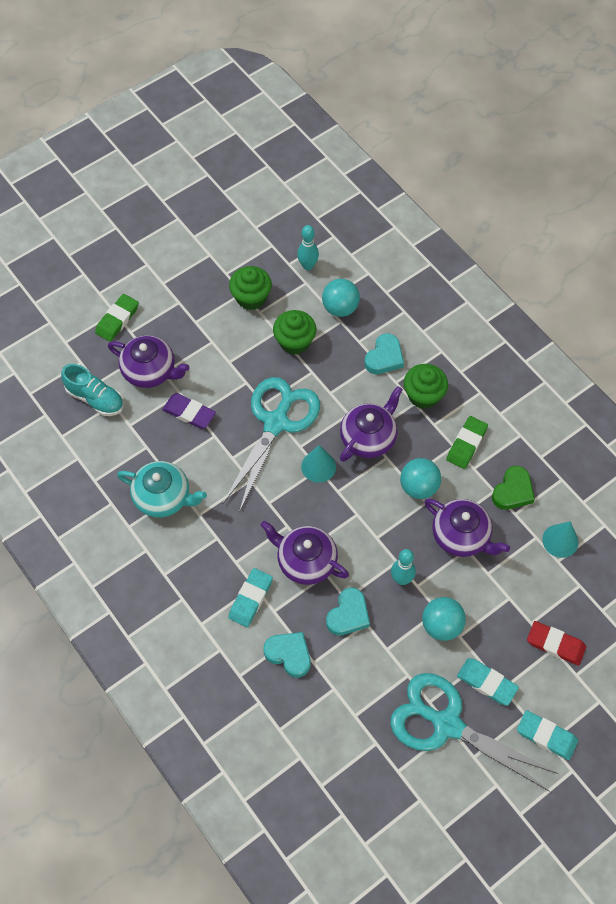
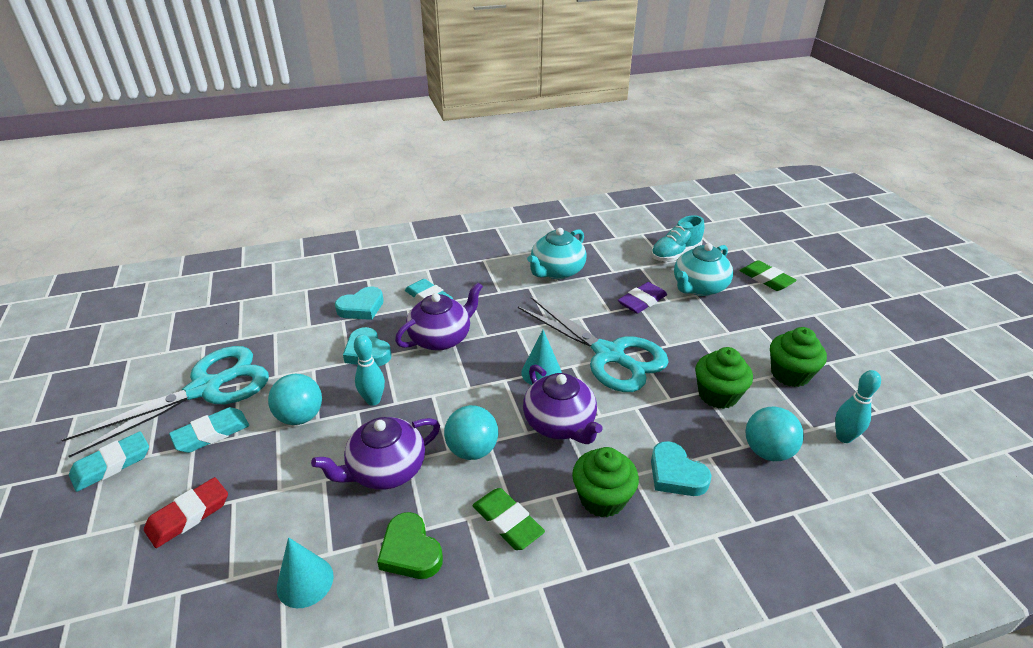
camera: 110 degrees right, 25 degrees down
(150, 371) = (699, 287): purple teapot -> turquoise teapot

